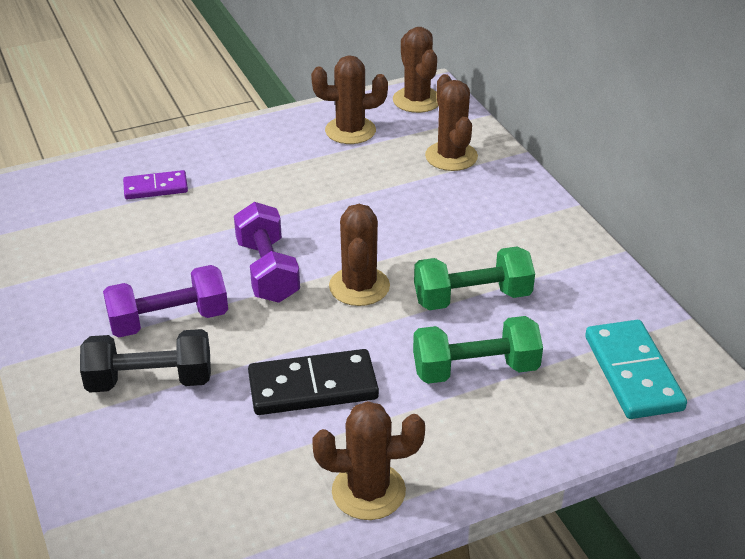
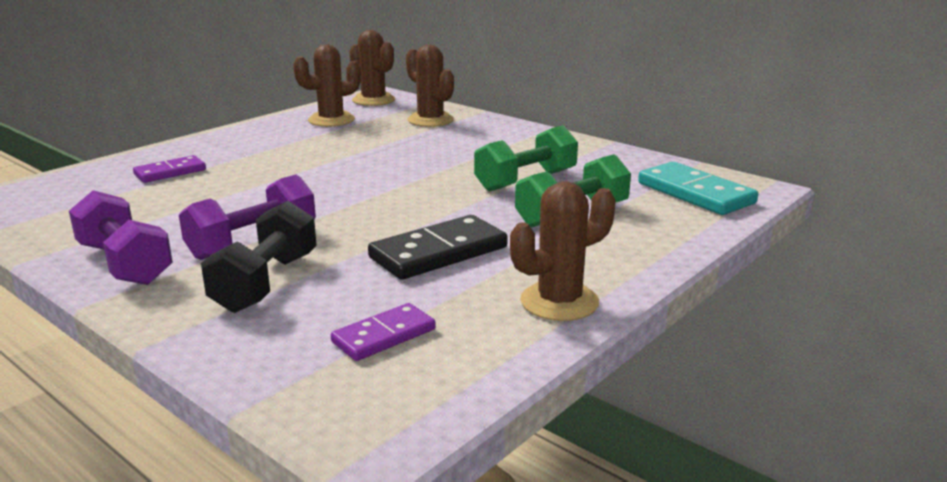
camera: 25 degrees left, 15 degrees down
(150, 381) = (266, 282): black dumbbell -> black dumbbell turned 45 degrees counterclockwise
(200, 481) = (384, 336): none -> purple domino
(267, 271) = (327, 198): purple dumbbell -> purple dumbbell (125, 264)
(359, 286) = (422, 192): brown cactus -> none

